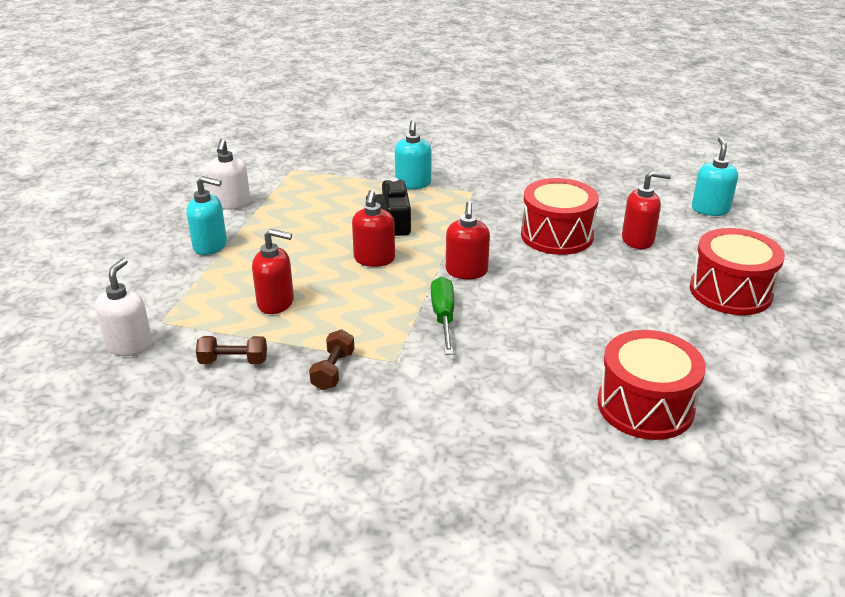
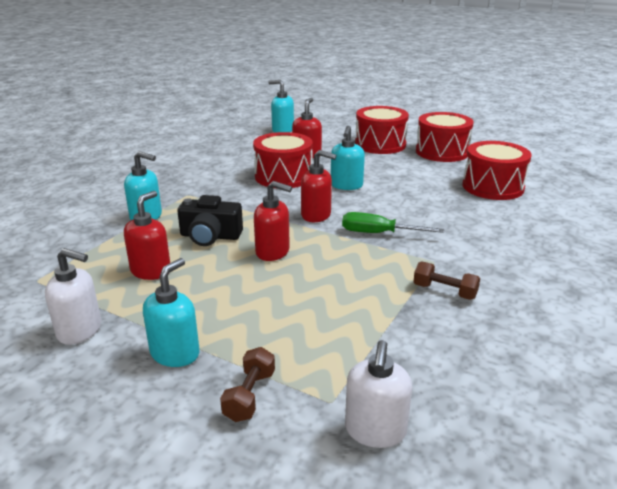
camera: 75 degrees left, 5 degrees down
(129, 345) = (375, 431): white soap dispenser -> white soap dispenser turned 105 degrees counterclockwise
(233, 361) = (422, 348): brown dumbbell -> brown dumbbell (250, 395)
(276, 303) = (324, 313): red soap dispenser -> red soap dispenser (151, 271)
(560, 281) = (346, 185): none -> turquoise soap dispenser
(753, 351) = (442, 152): none -> red drum

